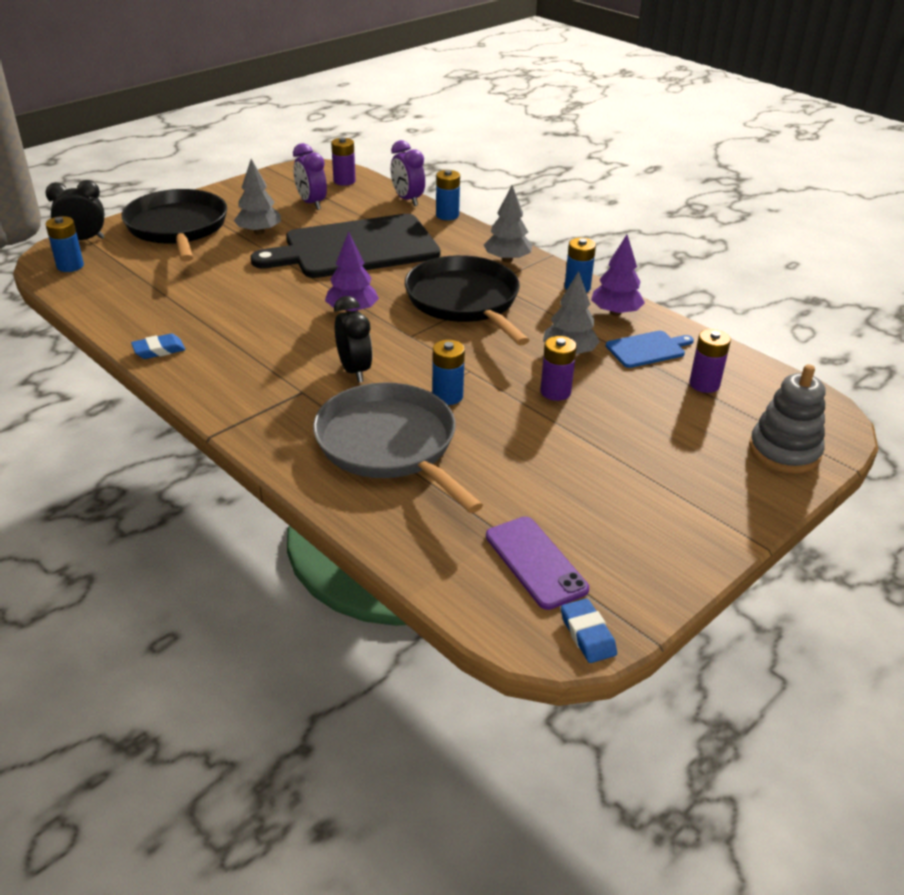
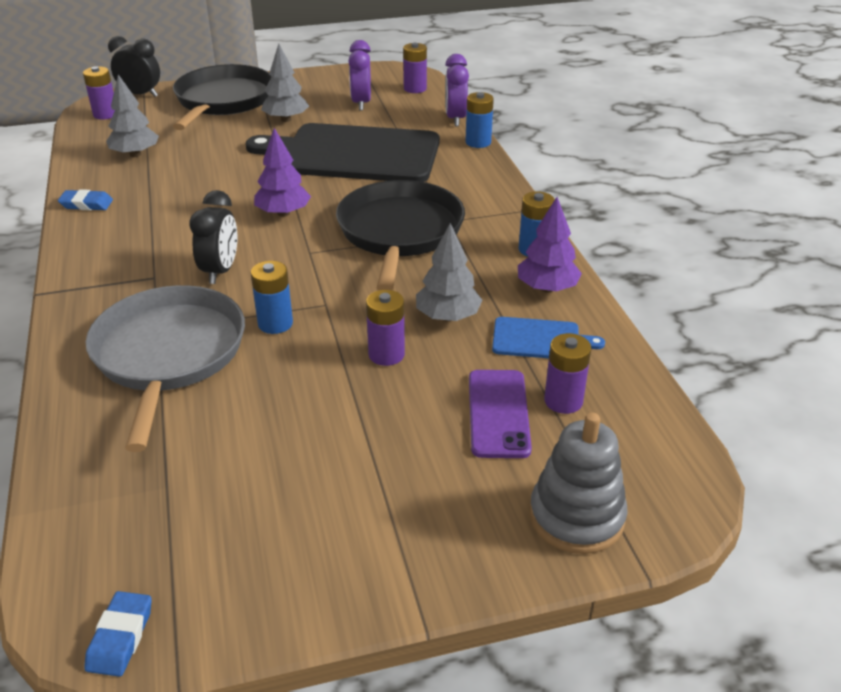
camera: 30 degrees right, 0 degrees up
(70, 266) = (105, 114): blue battery -> purple battery
(507, 260) = (490, 201): grey tree -> grey tree (135, 154)
(535, 562) = (161, 532): purple phone -> purple phone (498, 413)

